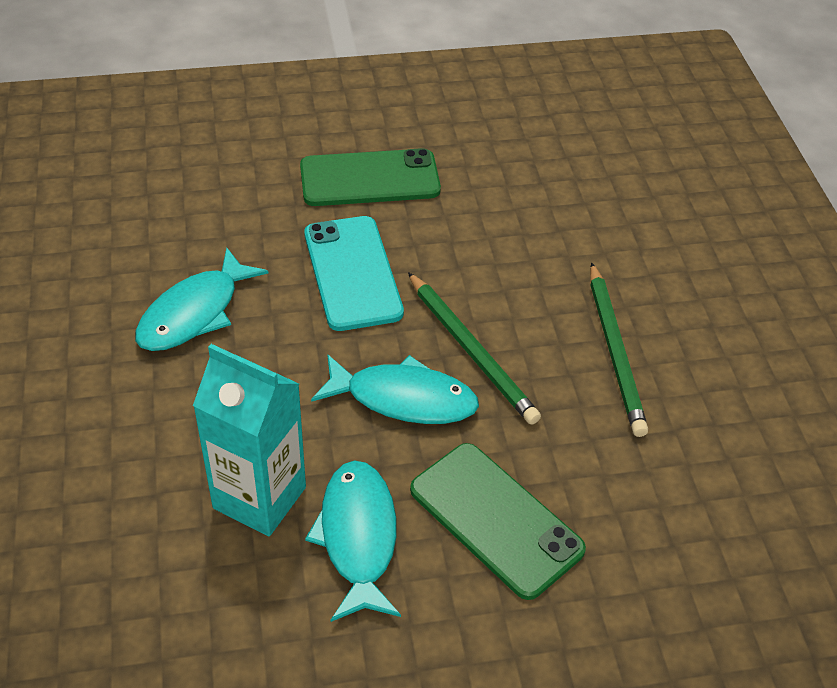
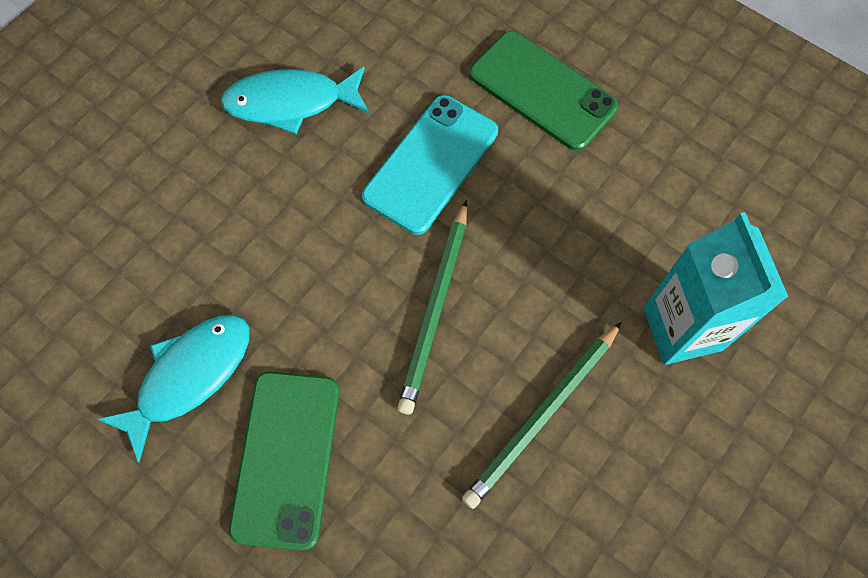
camera: 50 degrees right, 20 degrees up
(259, 497) = (168, 285): turquoise carton -> turquoise carton (682, 328)
(403, 398) = (342, 301): turquoise fish -> none

